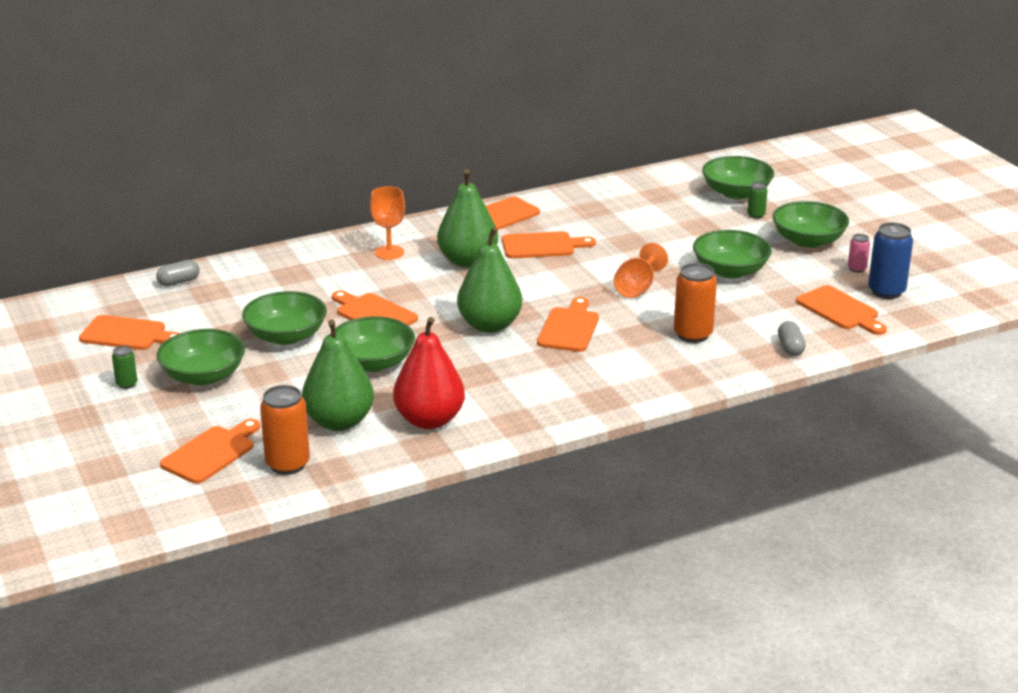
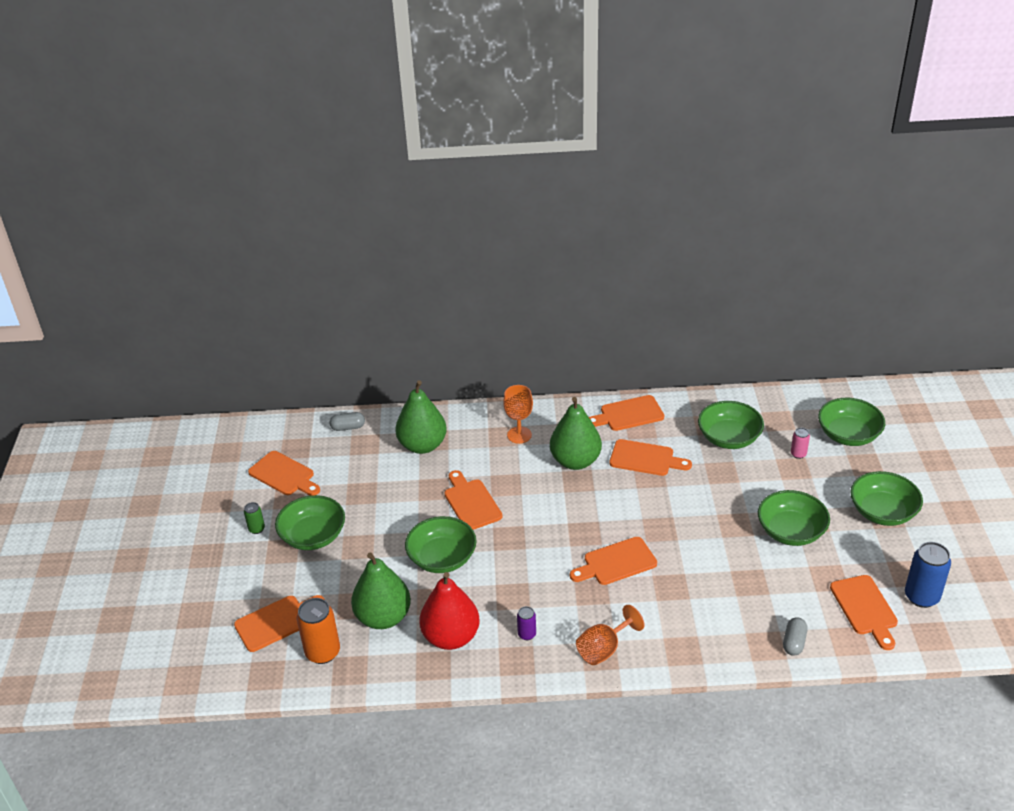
camera: 25 degrees right, 10 degrees up
(286, 336) = (394, 509): green bowl -> green bowl (729, 438)
(489, 325) = (554, 541): green pear -> green pear (422, 445)
(512, 400) = (527, 634): none -> purple can
(569, 328) = (616, 562): orange cutting board -> orange cutting board turned 150 degrees counterclockwise
(637, 288) = (698, 531): orange goblet -> orange goblet (604, 649)
(693, 335) = (716, 601): orange can -> none
(756, 215) = (851, 468): green can -> none
(857, 269) = (909, 560): pink can -> pink can (798, 454)

